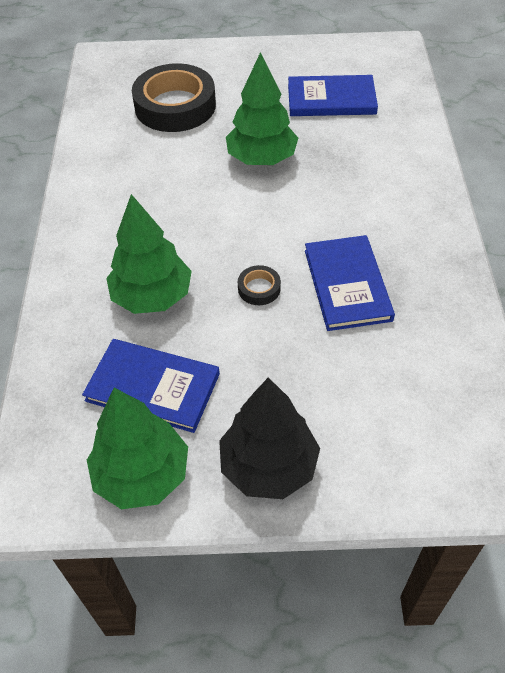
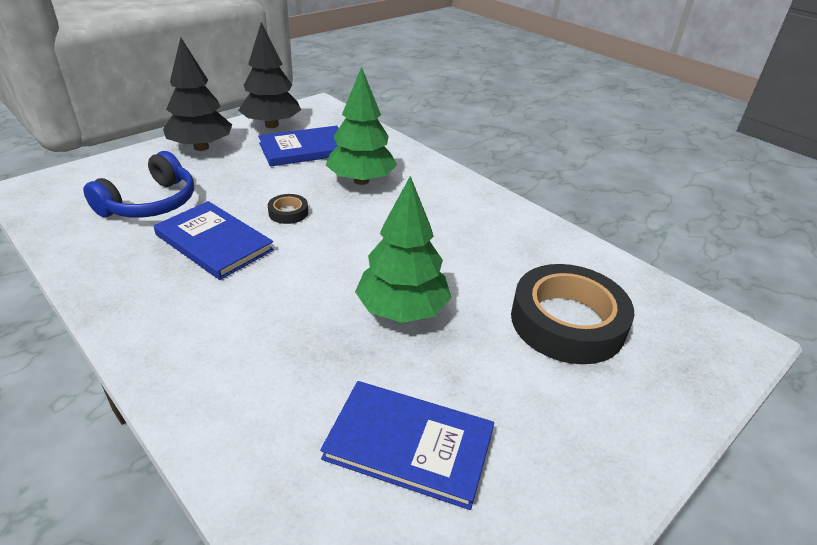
camera: 135 degrees right, 15 degrees down
(142, 474) = (272, 125): green tree -> black tree
(331, 99) = (409, 445): blue book -> blue book turned 60 degrees clockwise
(379, 374) = (150, 203): none -> blue headphones

